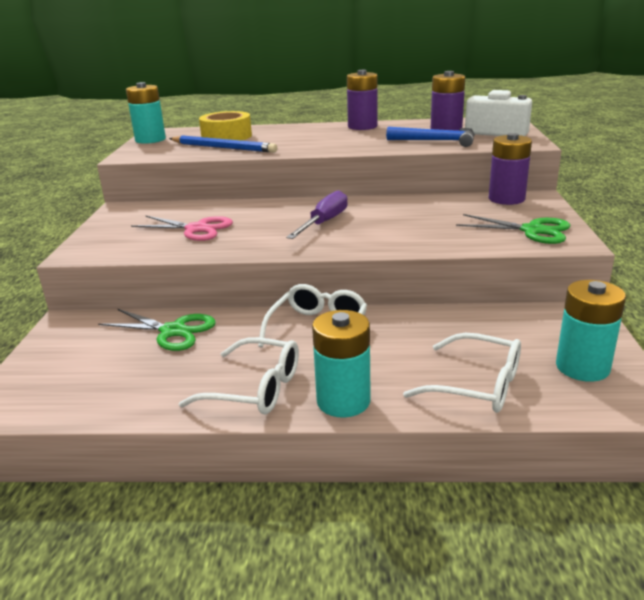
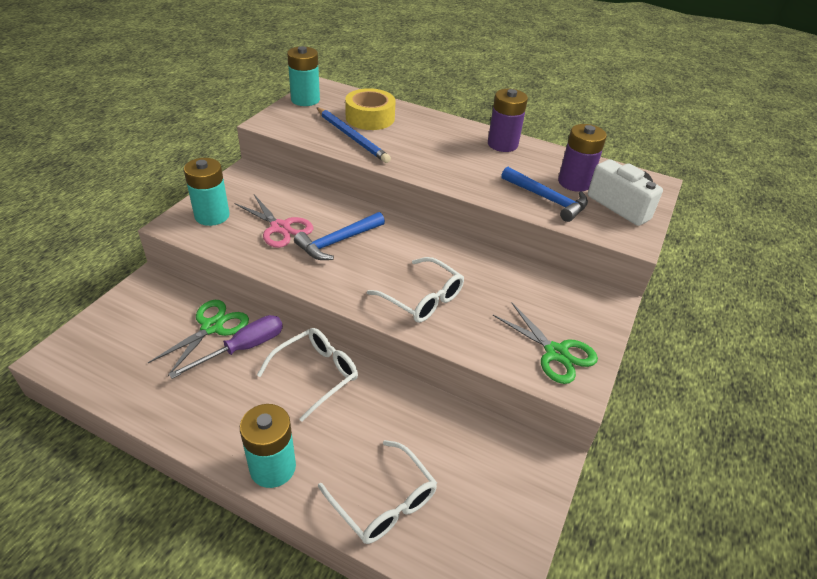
camera: 20 degrees right, 15 degrees up
(173, 331) = (212, 327): green scissors -> green scissors turned 105 degrees counterclockwise
(255, 388) = (223, 422): white glasses -> white glasses (422, 299)
(264, 223) = (337, 242): none -> blue hammer
(324, 222) = (386, 261): purple screwdriver -> purple screwdriver (243, 348)
(506, 199) = (577, 292): purple battery -> none
(582, 367) = (487, 525): turquoise battery -> turquoise battery (212, 216)

